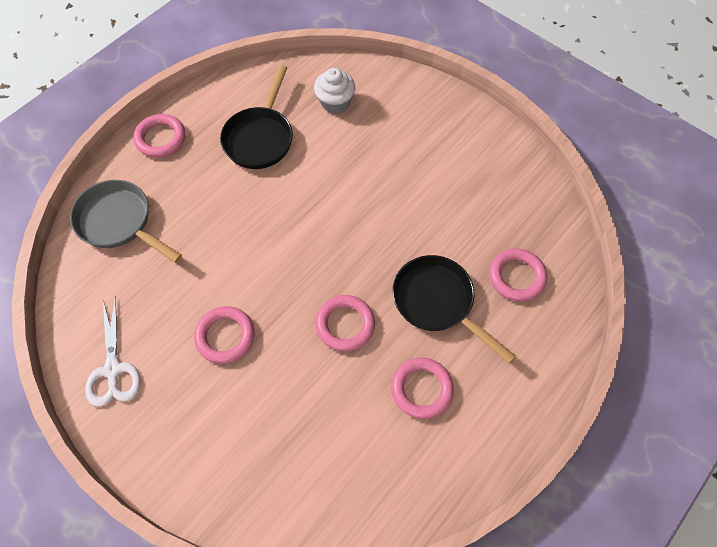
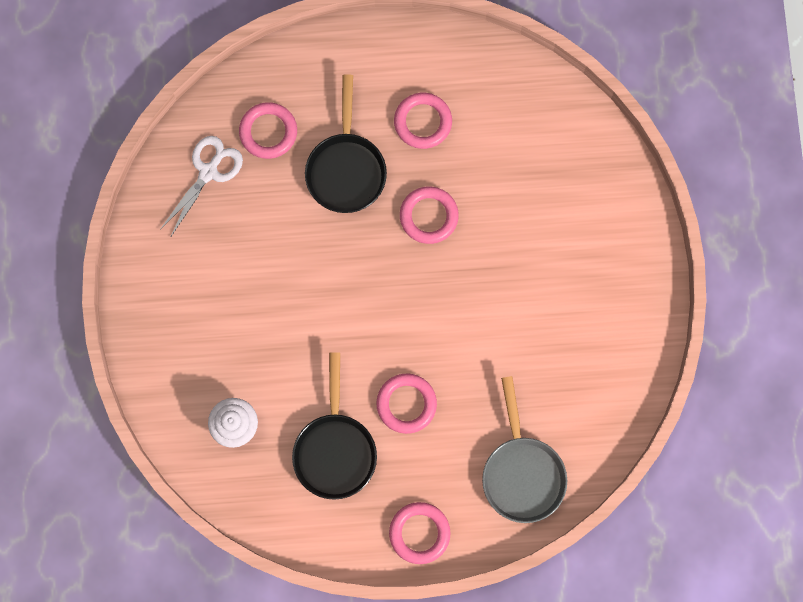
camera: 135 degrees left, 15 degrees up
(113, 370) = (622, 339): white scissors -> white scissors (208, 172)
(225, 336) = (522, 289): pink ring -> pink ring (406, 404)
(260, 138) = (335, 449): black pan -> black pan turned 120 degrees clockwise

